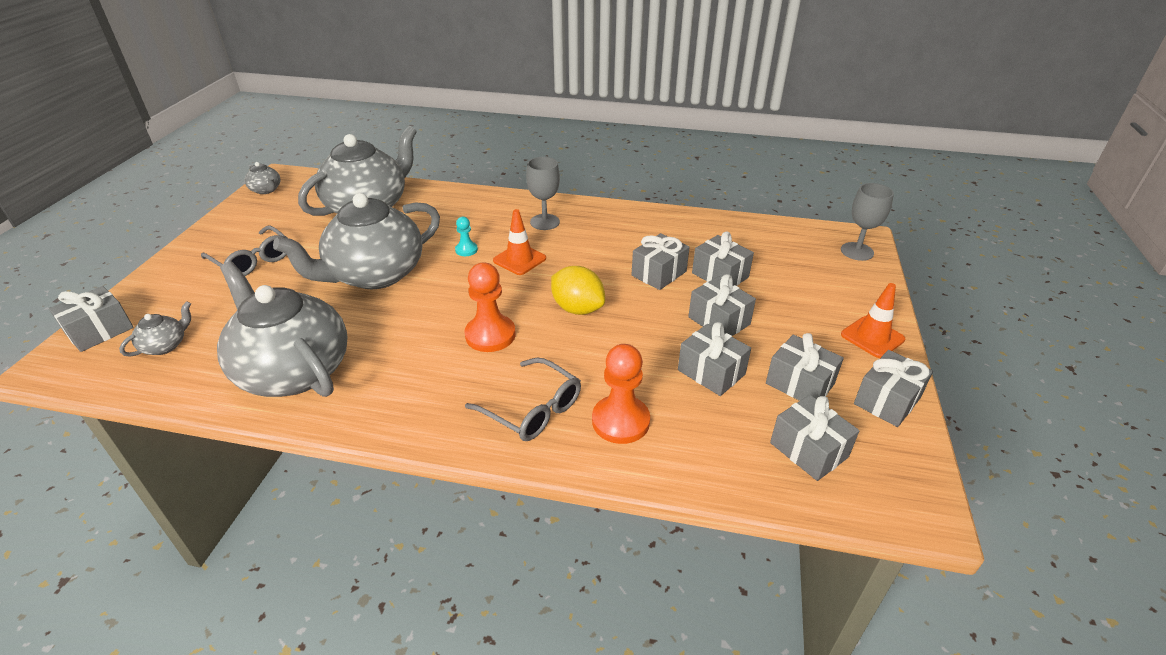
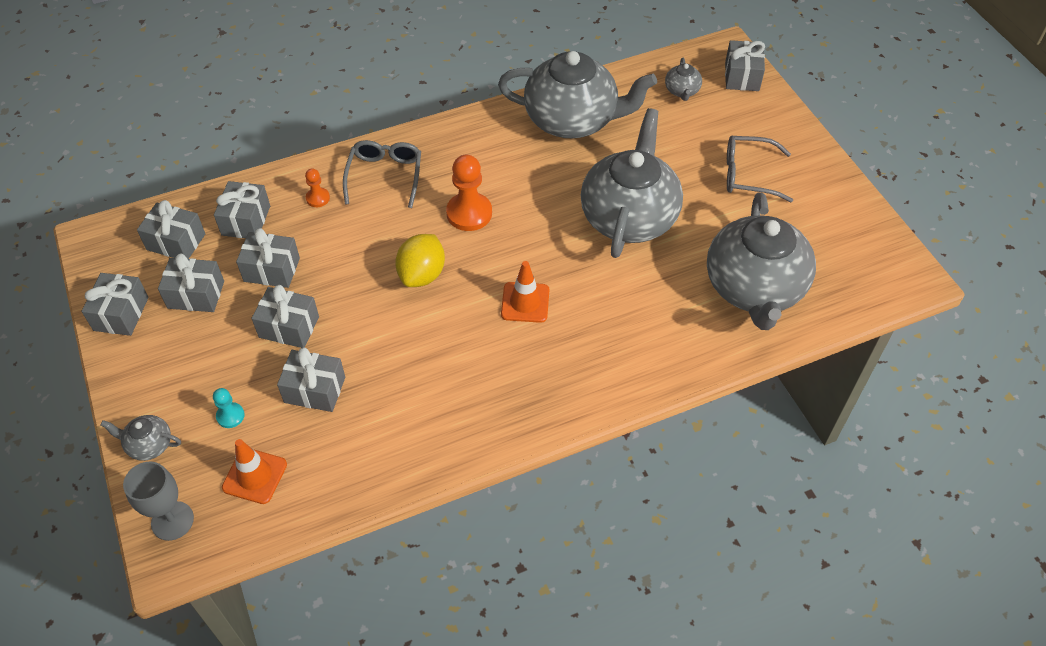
camera: 145 degrees right, 15 degrees up
(266, 190) = (888, 252): grey teapot -> grey teapot (149, 444)
(466, 250) = (587, 287): turquoise pawn -> turquoise pawn (230, 416)
(532, 409) = (385, 176): grey glasses -> grey glasses turned 90 degrees clockwise
(544, 222) = (553, 371): grey goblet -> none
(577, 308) = (422, 274): yellow lemon -> yellow lemon turned 75 degrees counterclockwise
(620, 421) = (318, 198): orange pawn -> orange pawn, size x0.52
(659, 273) = (377, 358): grey gift -> grey gift (246, 220)
(872, 337) = (140, 381): orange traffic cone -> orange traffic cone (255, 476)

